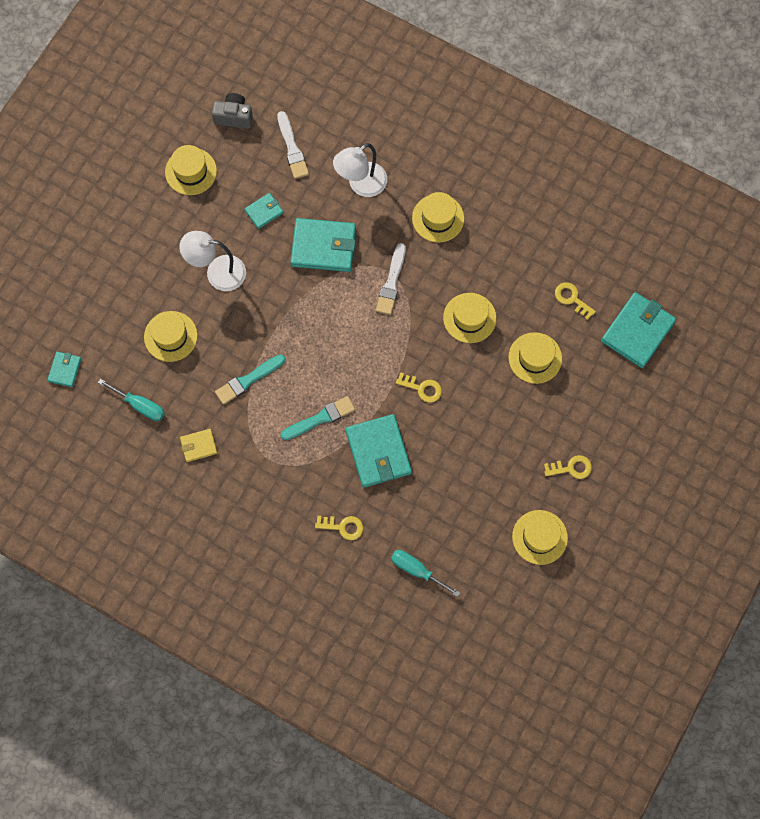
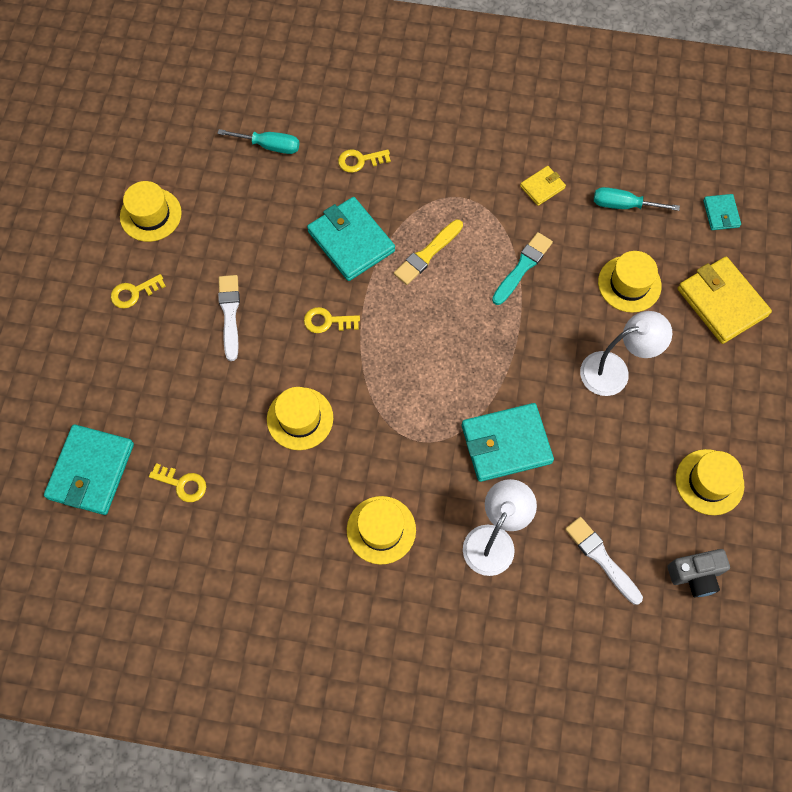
camera: 160 degrees right, 5 degrees down
(107, 296) = (721, 302): none -> yellow wallet
(264, 211) = (596, 462): turquoise wallet -> none
(320, 418) = (427, 254): turquoise brush -> yellow brush
(391, 282) = (407, 429): white brush -> white brush (230, 314)
(535, 358) = (208, 398): yellow hat -> none

